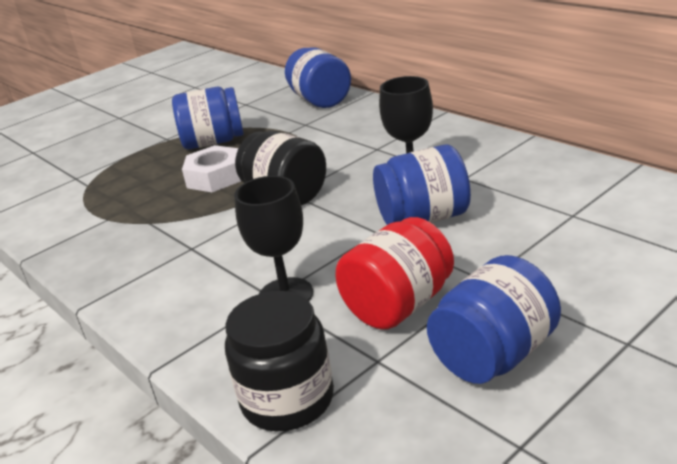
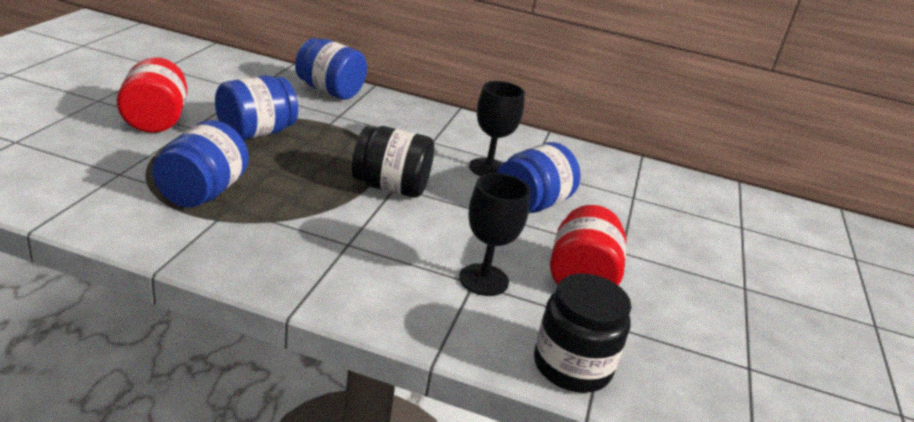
camera: 40 degrees left, 0 degrees up
(144, 133) = (155, 120): none -> red jar
(215, 177) = (298, 170): white nut -> none
(494, 355) = (678, 307): blue jar -> blue jar (202, 192)

